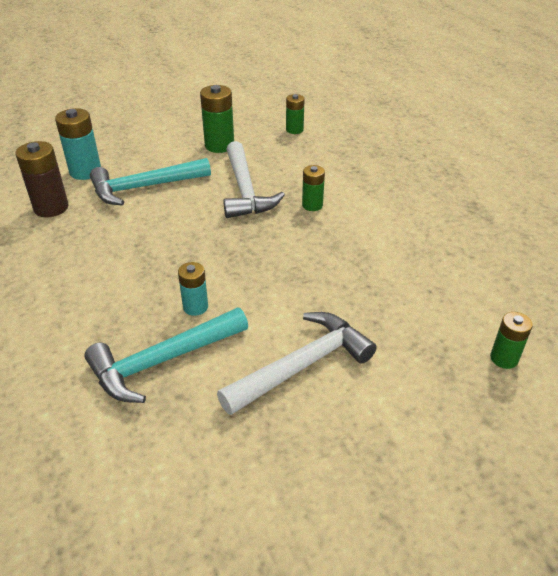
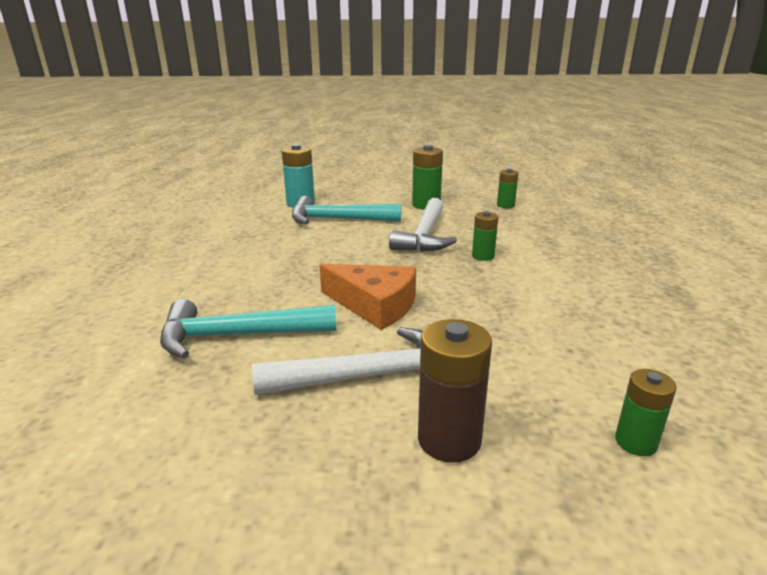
camera: 25 degrees right, 15 degrees down
(51, 208) = (253, 219): brown battery -> brown battery (449, 439)
(195, 307) = (305, 304): turquoise battery -> none
(257, 290) = (375, 305): none -> orange cheese

